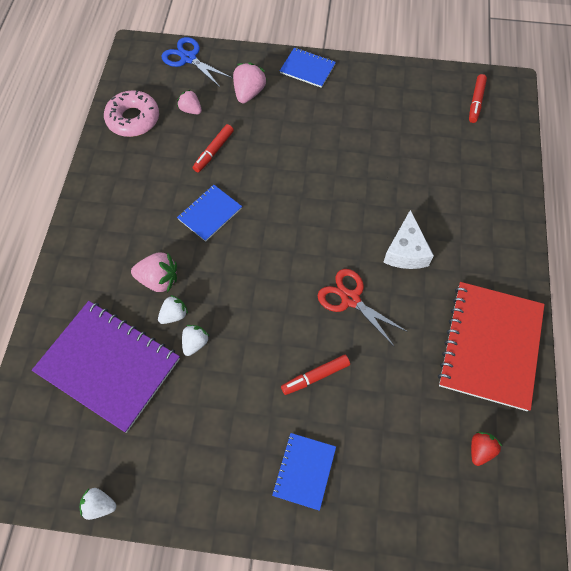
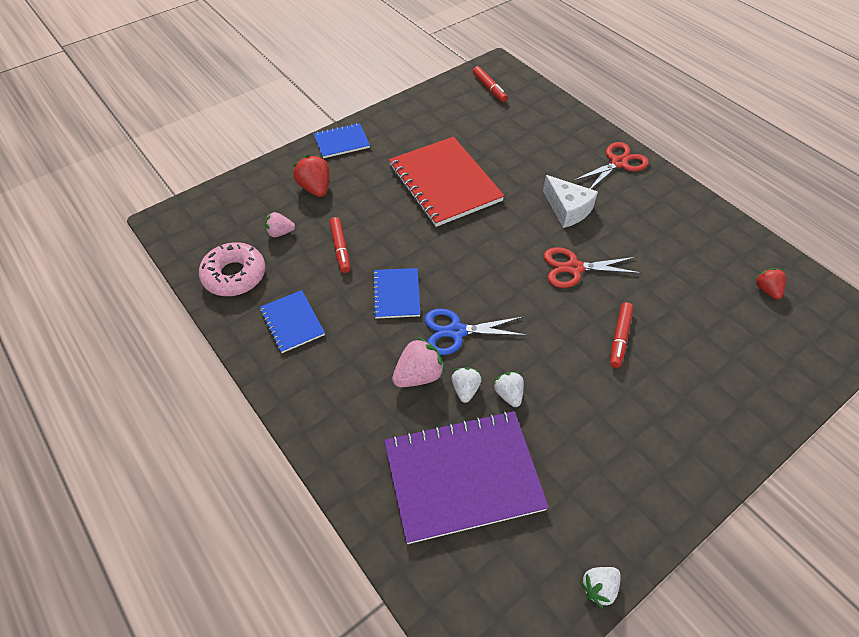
camera: 45 degrees left, 10 degrees down
(188, 58) = (228, 197): blue scissors -> blue scissors (456, 331)
(249, 93) = (315, 188): pink strawberry -> red strawberry
(304, 471) = (696, 406): blue notebook -> blue notebook (292, 322)
(491, 346) = (690, 224): red notebook -> red notebook (445, 183)
(500, 247) = (618, 163): none -> red scissors

